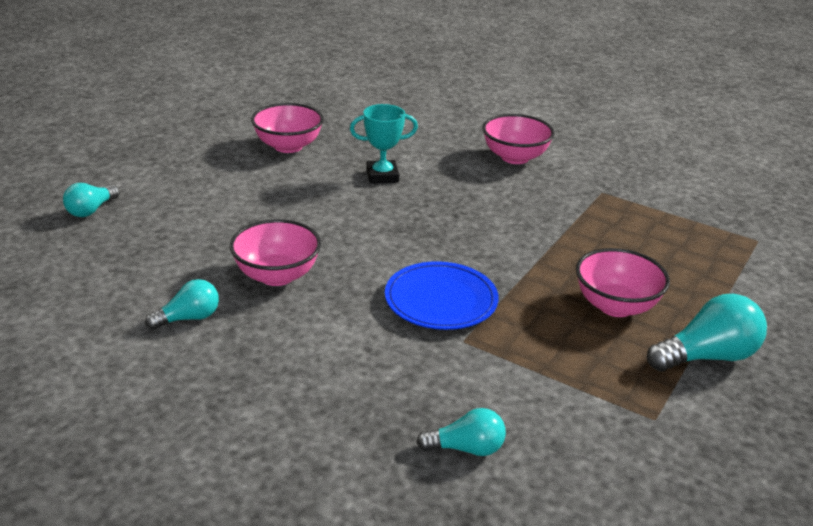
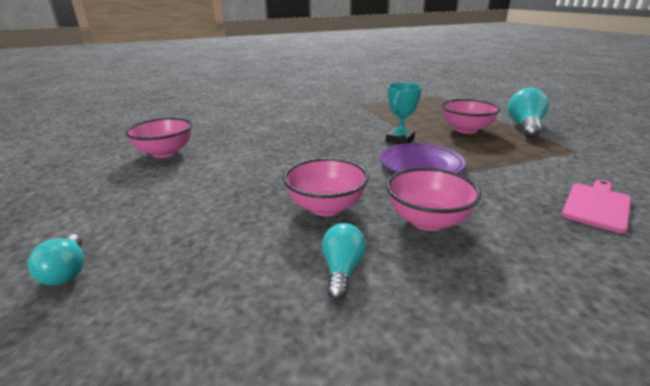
camera: 50 degrees left, 5 degrees down
(382, 176) = (258, 139): turquoise trophy -> turquoise trophy (400, 140)
(441, 301) = (421, 165): blue plate -> purple plate
(466, 448) = (597, 205): turquoise light bulb -> pink cutting board
(515, 157) = (298, 108): pink bowl -> pink bowl (427, 221)

